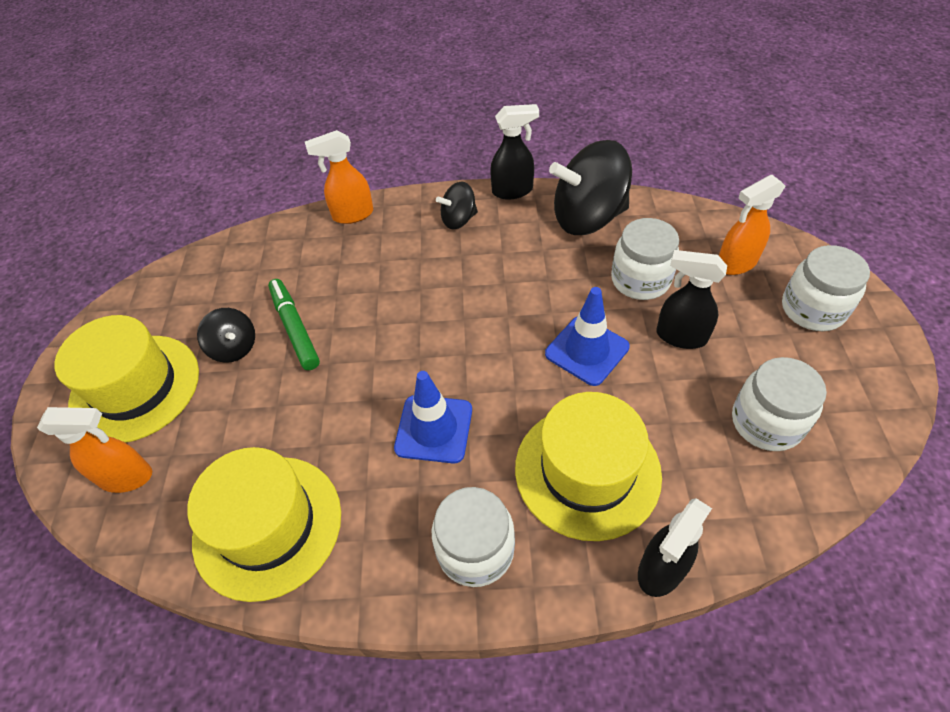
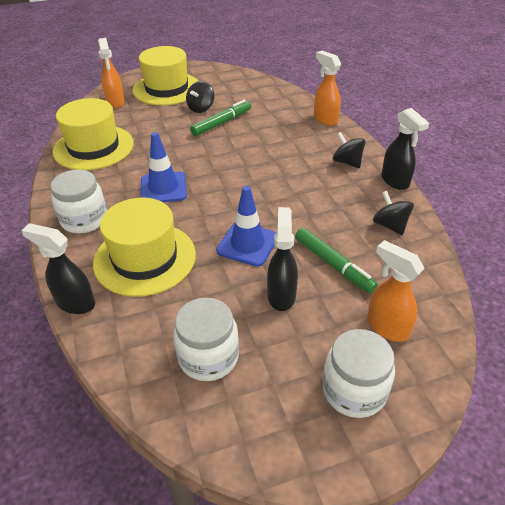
camera: 70 degrees right, 10 degrees down
(588, 217) = (390, 225): black spinning top -> black spinning top, size x0.51
(640, 280) = (333, 265): white jar -> green marker

